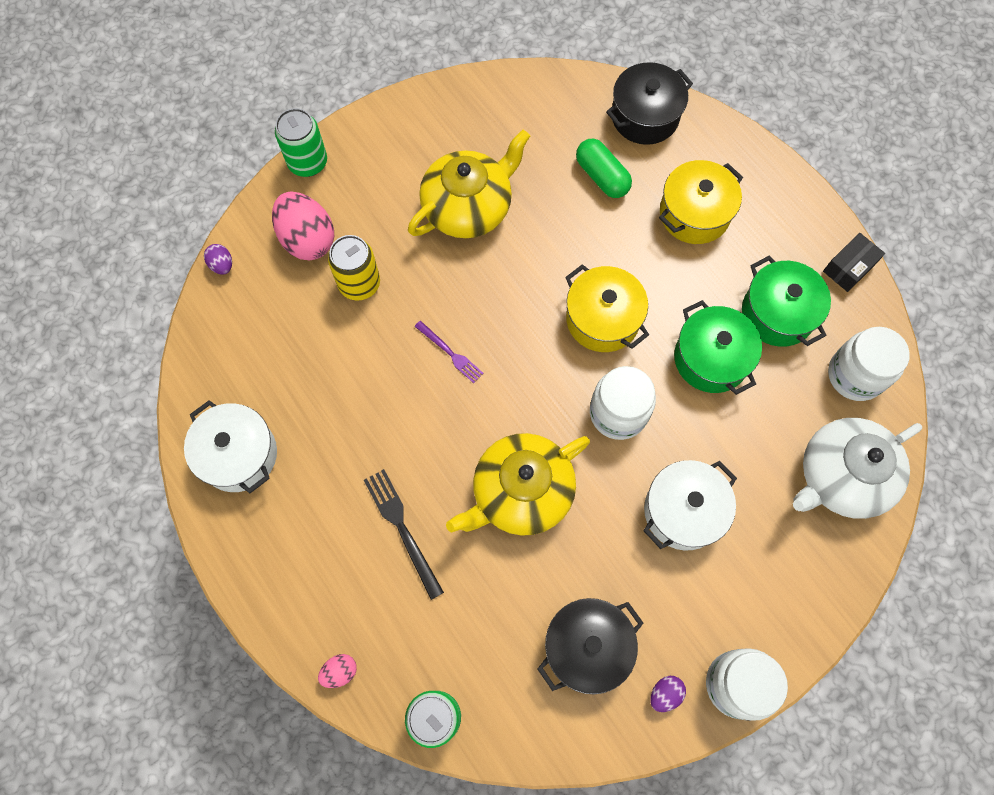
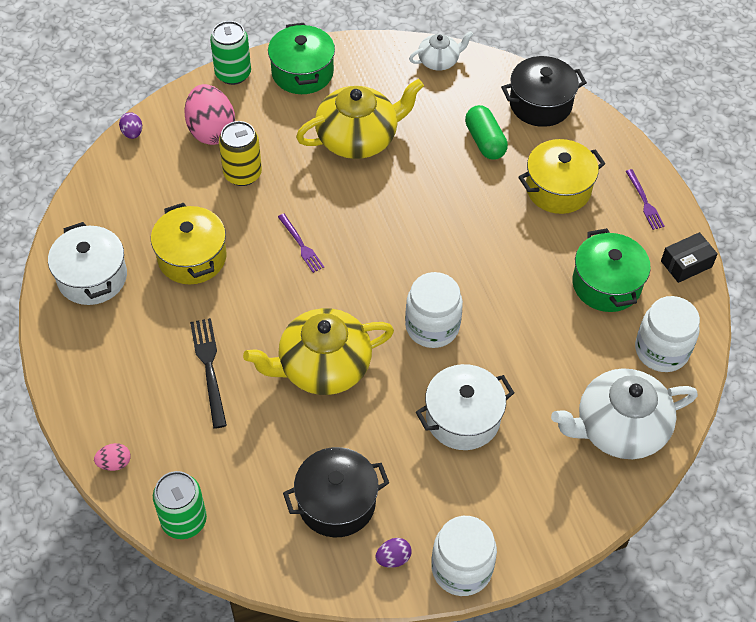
camera: 15 degrees right, 15 degrees down
(523, 91) = (439, 61): none -> white teapot
(602, 319) = (445, 251): yellow pot -> yellow pot (192, 257)
(711, 358) = (532, 305): green pot -> green pot (302, 72)
(785, 206) = (644, 202): none -> purple fork

